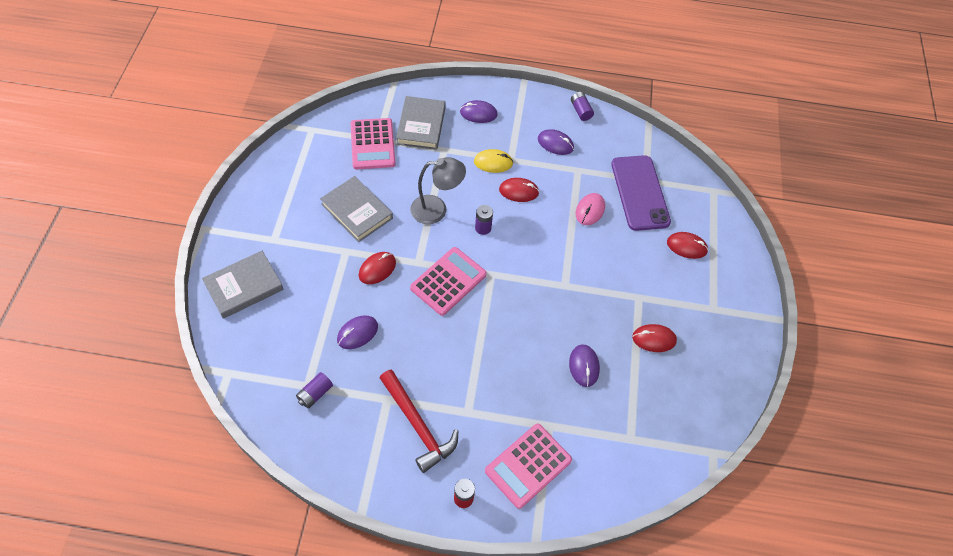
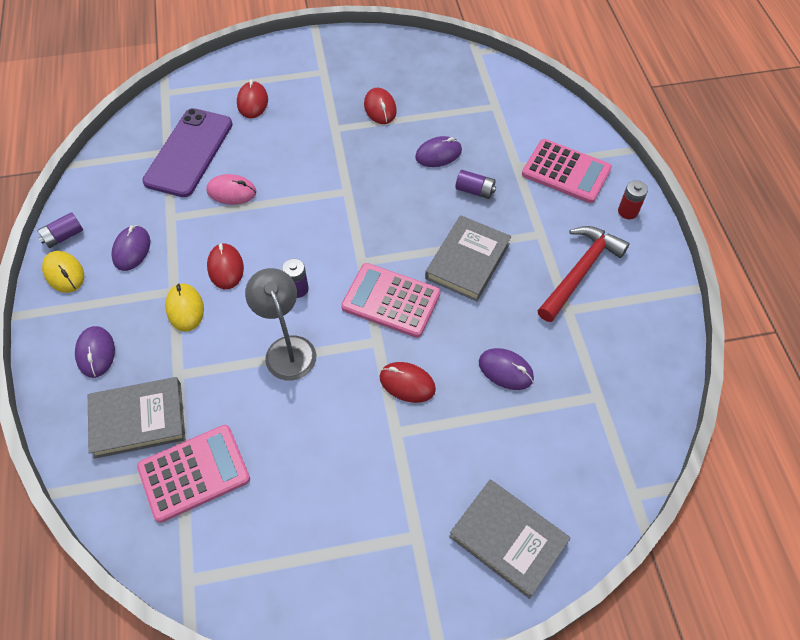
camera: 105 degrees left, 0 degrees up
(315, 394) = (603, 383): purple battery -> purple battery (475, 191)
(357, 211) = (325, 445): grey book -> grey book (467, 261)
(548, 107) = (64, 273): none -> yellow mouse
(640, 193) = (189, 152): purple phone -> purple phone turned 45 degrees counterclockwise

